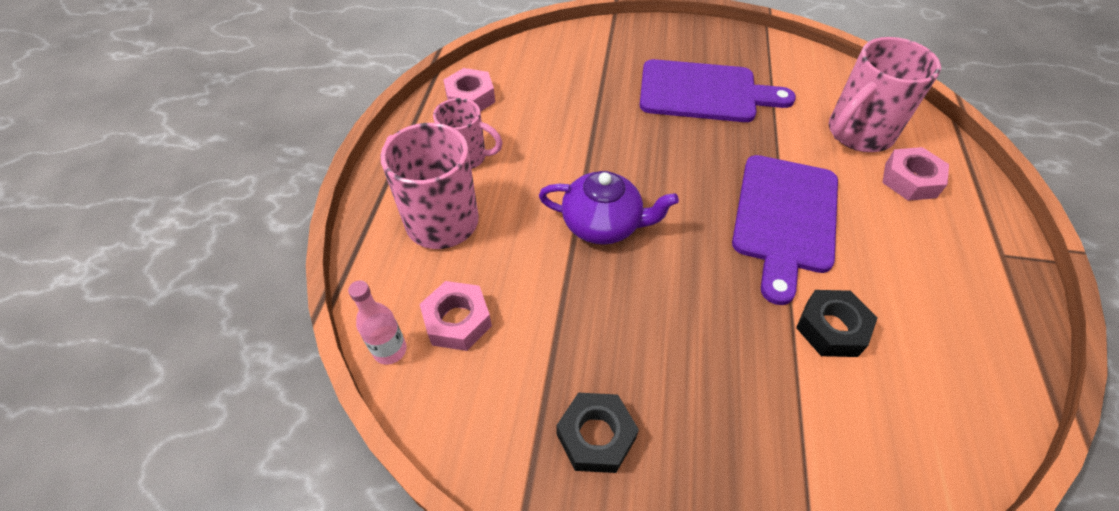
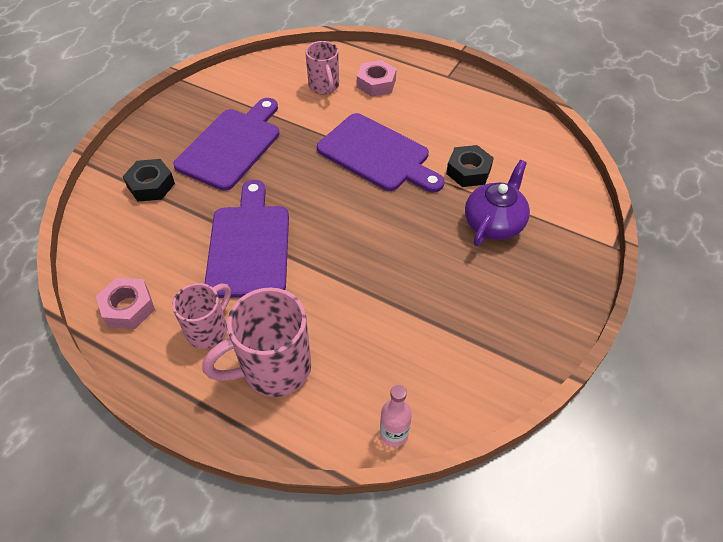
camera: 70 degrees left, 0 degrees up
(457, 321) = (384, 378): pink nut -> none
(580, 151) = (249, 245): none -> purple cutting board
(596, 436) = (504, 317): black nut -> black nut (151, 185)
(603, 224) = (334, 256): purple teapot -> purple teapot (494, 223)
(858, 134) = (324, 87): pink mug -> pink mug, size x0.63

